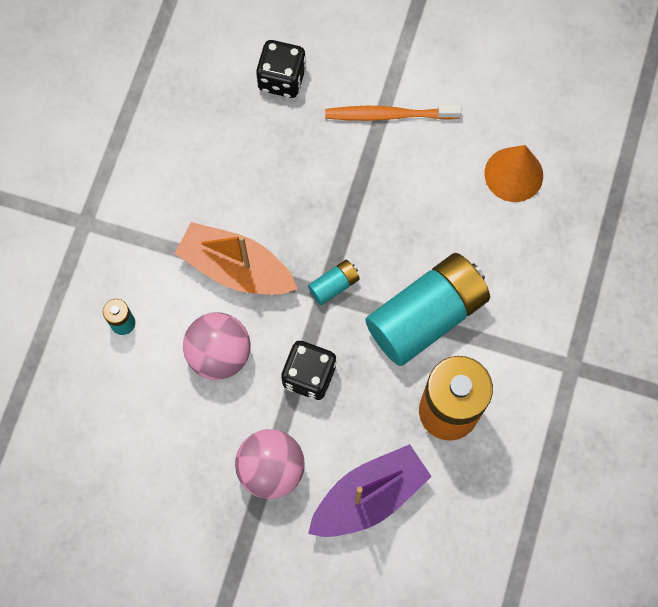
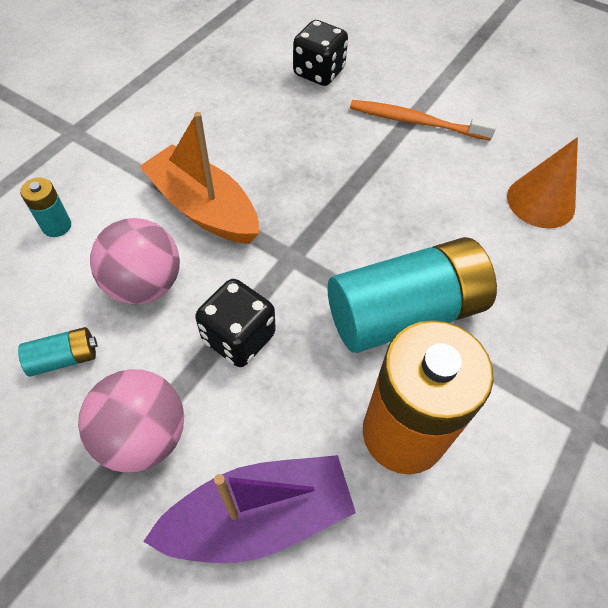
camera: 15 degrees right, 15 degrees down
(334, 285) = (305, 252): turquoise battery -> turquoise battery (64, 358)

